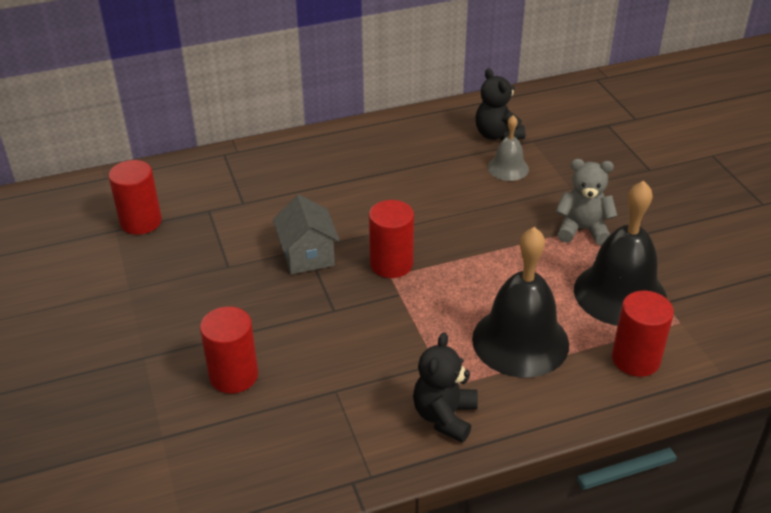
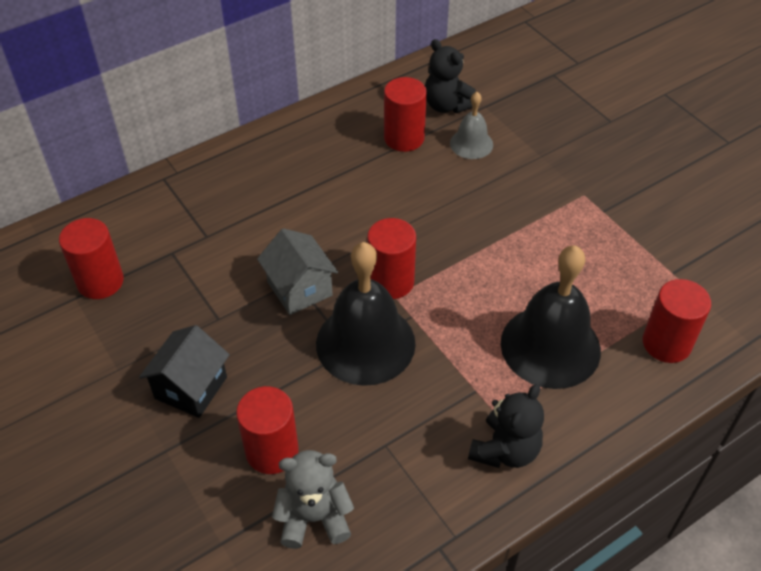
camera: 15 degrees left, 10 degrees up
(184, 314) = (191, 388): none -> black house
(444, 416) = (505, 450): black teddy bear -> black teddy bear turned 150 degrees counterclockwise
(447, 155) = (404, 138): none -> red cylinder
(582, 230) = (568, 204): grey teddy bear -> grey teddy bear (314, 518)
(620, 293) = (628, 271): black bell -> black bell (365, 343)

